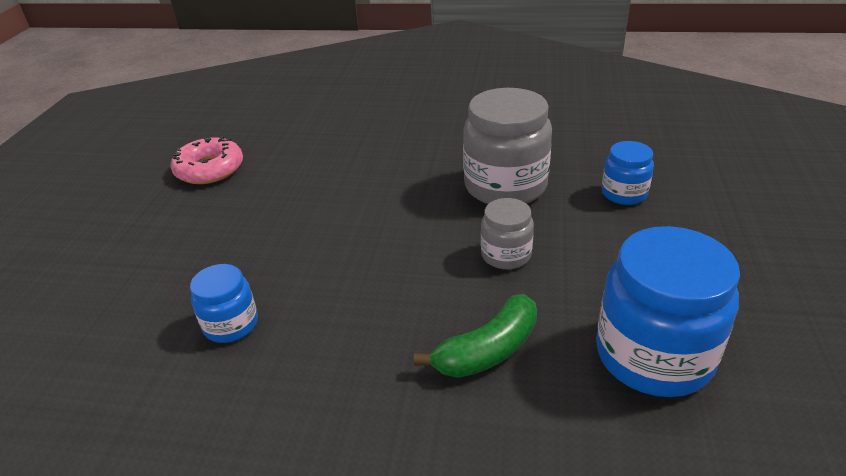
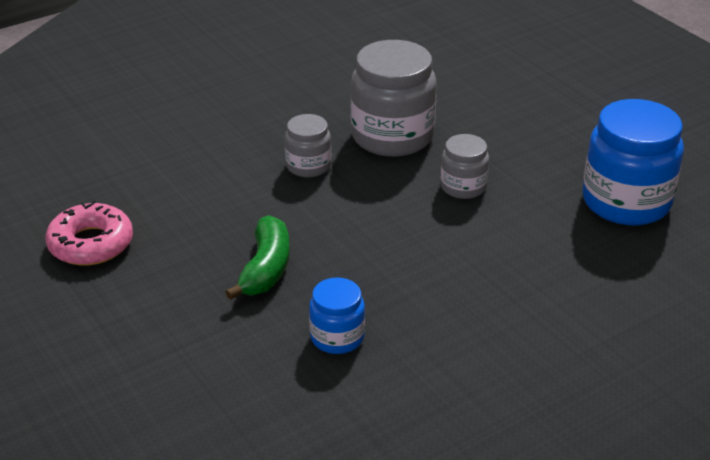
camera: 45 degrees left, 0 degrees up
(410, 180) = (308, 166): none -> grey jar
(488, 350) = (534, 251): green banana -> green banana (266, 268)
(624, 193) = (484, 104): blue jar -> none

